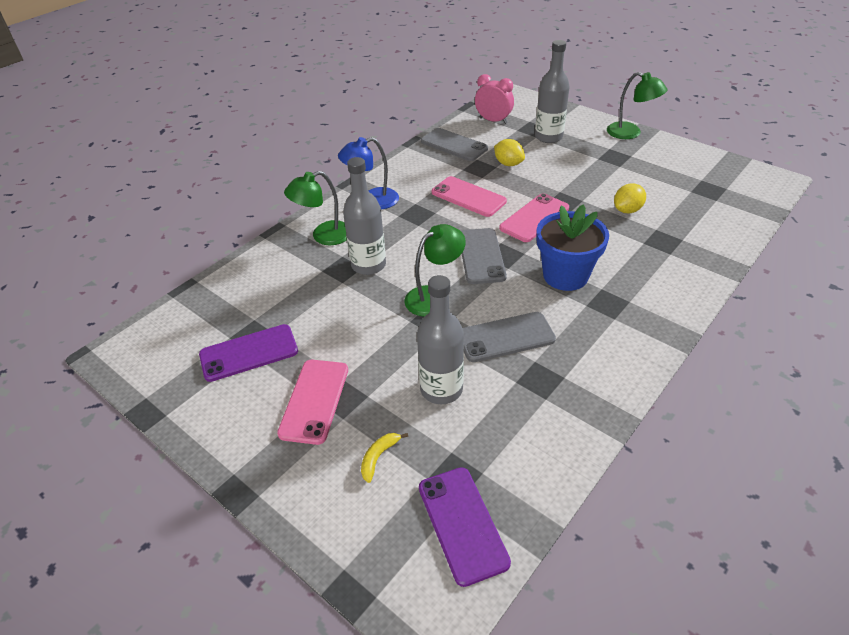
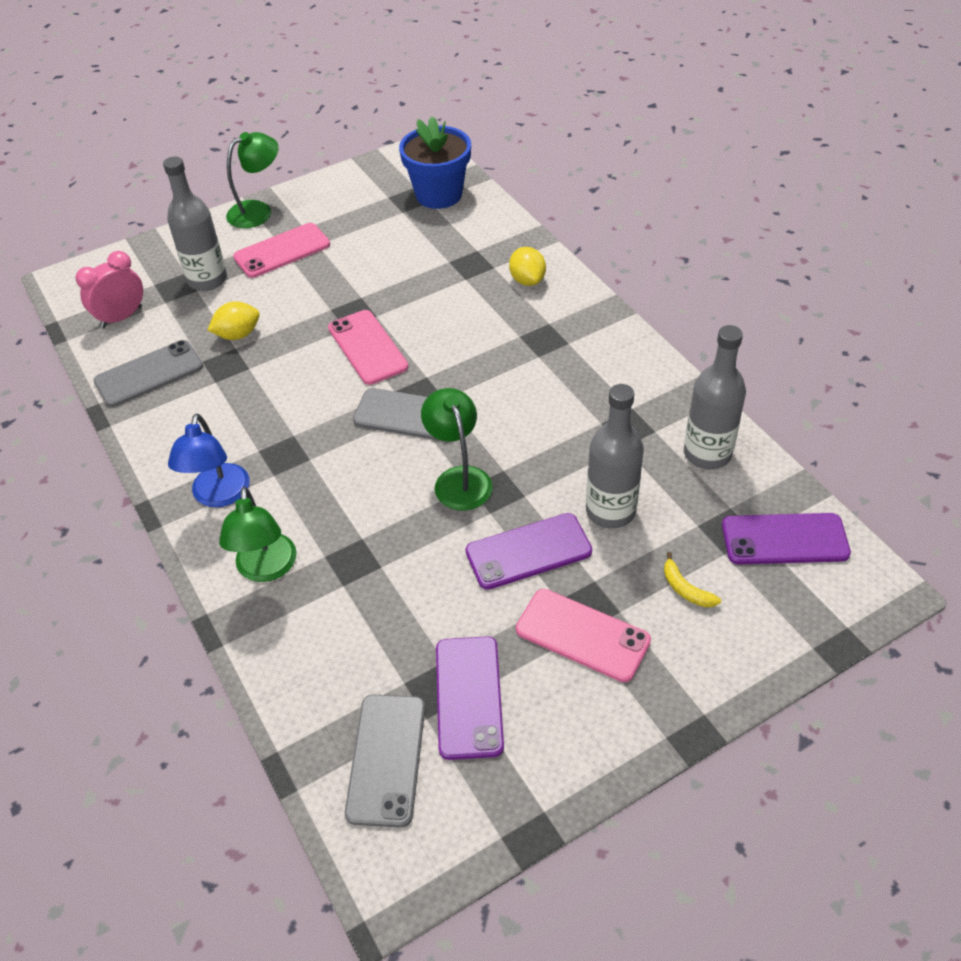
camera: 70 degrees left, 5 degrees up
(368, 265) = (361, 530): grey bottle -> grey bottle (707, 454)
(381, 351) = (528, 552): none -> purple phone
(468, 197) = (283, 393): pink phone -> pink phone (282, 251)
(505, 337) = (556, 435): grey phone -> grey phone (386, 759)
(565, 275) = (484, 356): blue flower pot -> blue flower pot (439, 195)
(627, 210) = (403, 269): yellow lemon -> yellow lemon (527, 280)

